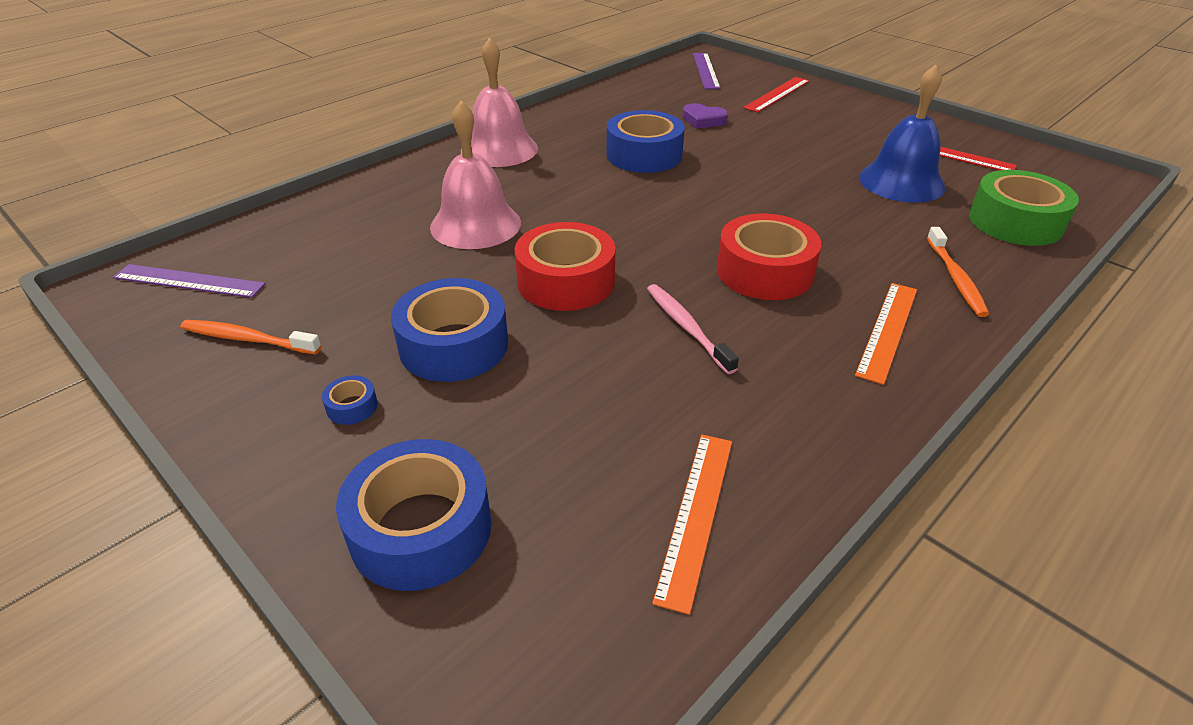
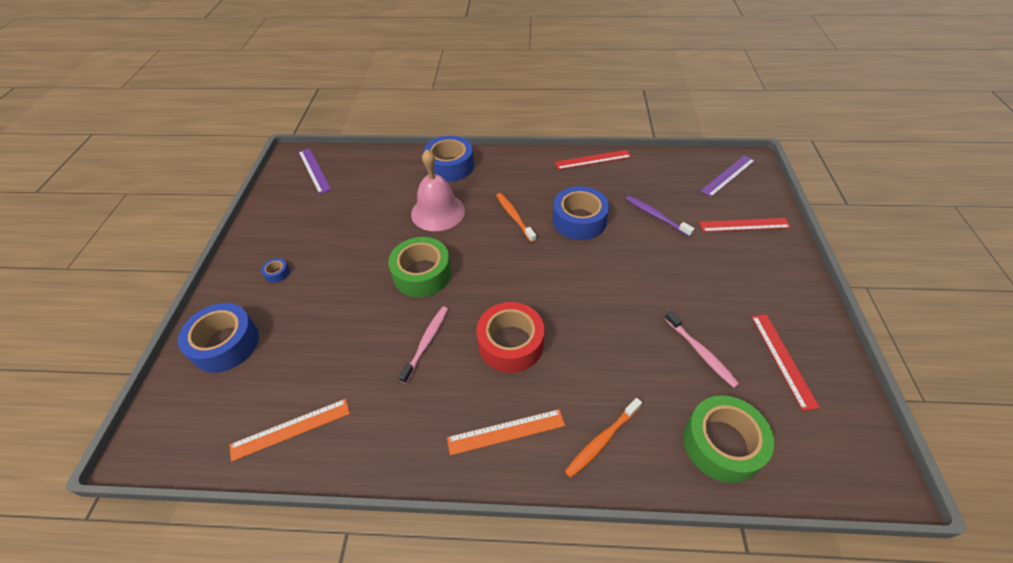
camera: 50 degrees right, 10 degrees up
(248, 339) = (293, 214): orange toothbrush -> orange toothbrush (514, 217)
(454, 345) = (340, 272): blue tape -> blue tape (450, 166)
(499, 149) = (516, 169): pink bell -> none
(566, 281) = (422, 274): red tape -> green tape
(568, 109) = (592, 160): none -> red ruler
(703, 120) = (656, 216): purple heart -> purple toothbrush
(901, 182) = (700, 352): blue bell -> pink toothbrush

